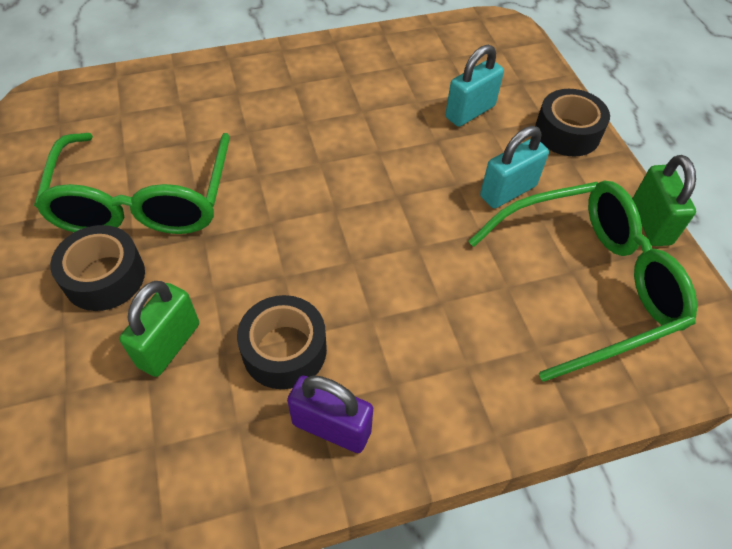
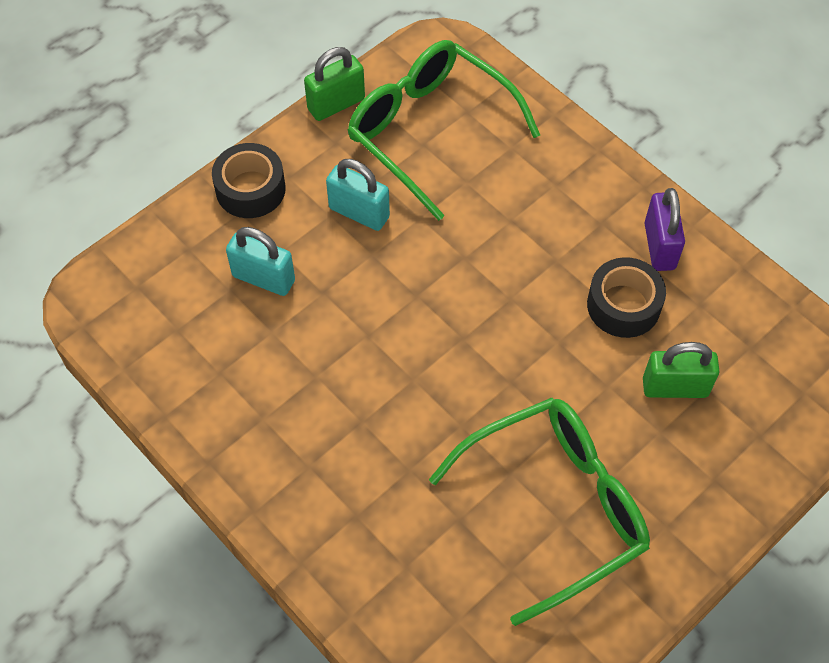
camera: 115 degrees left, 5 degrees up
(104, 277) = (652, 480): black tape -> none

